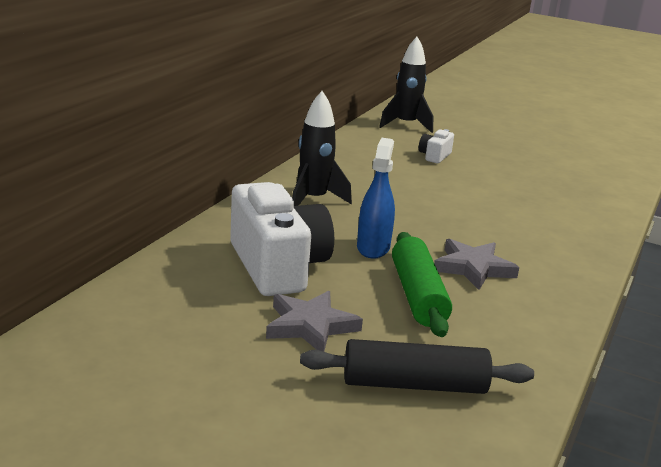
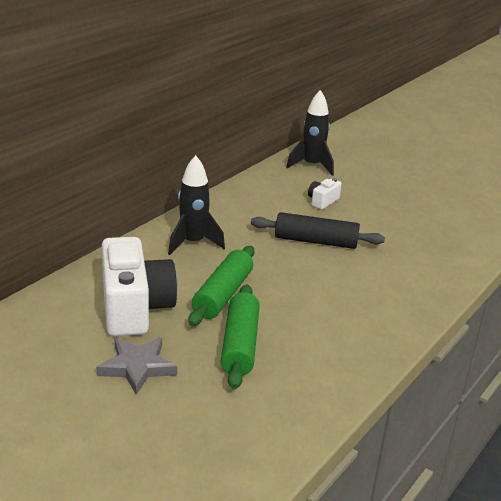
camera: 10 degrees right, 5 degrees up
(373, 248) = (223, 295): blue spray bottle -> green rolling pin
(414, 384) = (198, 428): black rolling pin -> black rolling pin (316, 241)
(473, 268) = (301, 321): grey star -> none

